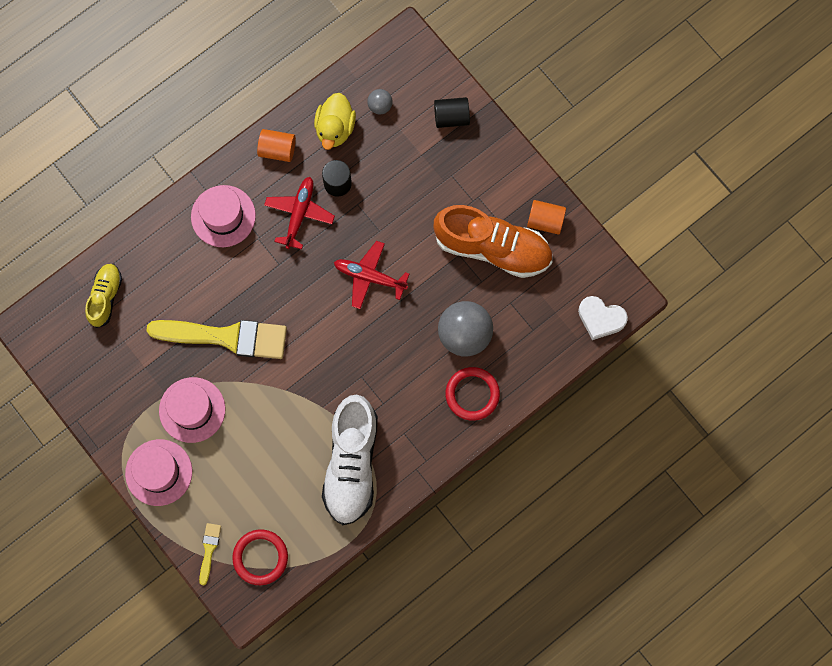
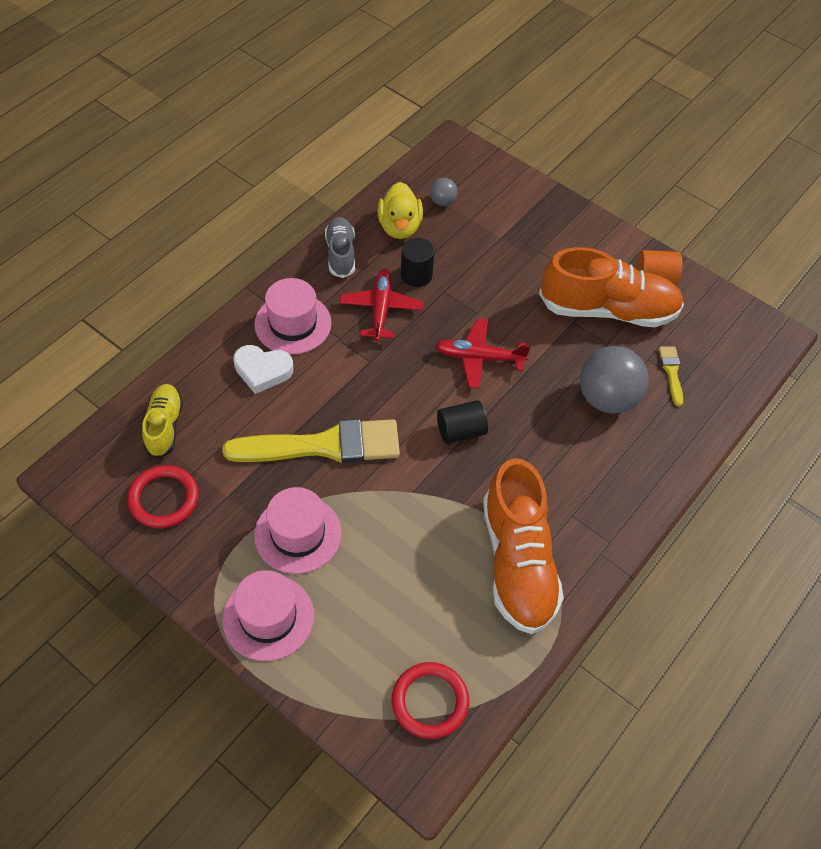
camera: 15 degrees left, 20 degrees down
(209, 550) = (357, 705): yellow brush -> yellow brush (671, 372)
(277, 150) = (341, 254): orange cylinder -> grey shoe
(351, 464) = (517, 562): white shoe -> orange shoe
(451, 117) = (521, 201): black cylinder -> black cylinder (461, 431)
(472, 394) = (638, 459): red ring -> red ring (164, 499)
(600, 318) = (753, 359): white heart -> white heart (262, 371)

